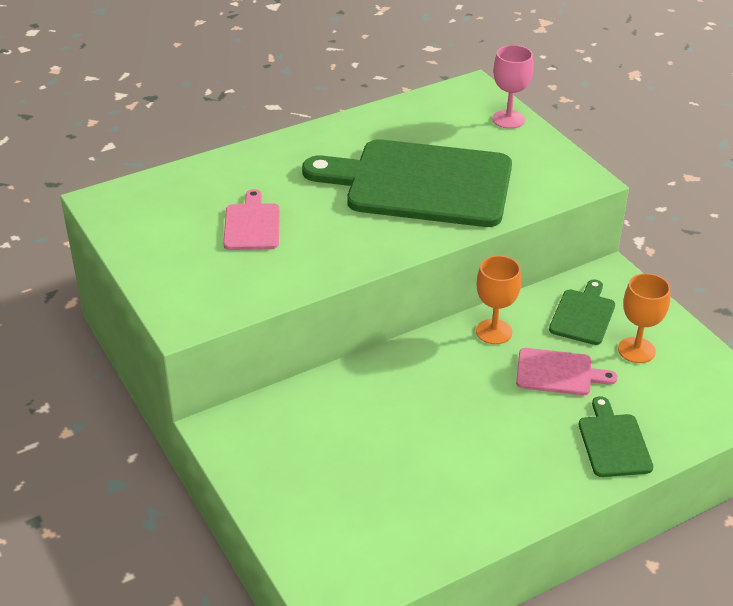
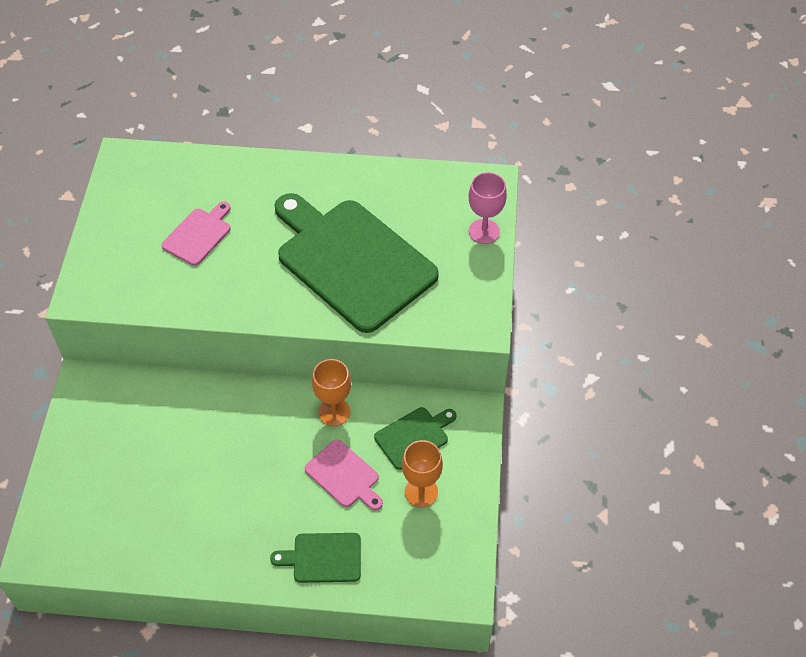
camera: 35 degrees right, 15 degrees up
(613, 442) = (323, 558): green cutting board -> green cutting board turned 120 degrees counterclockwise

